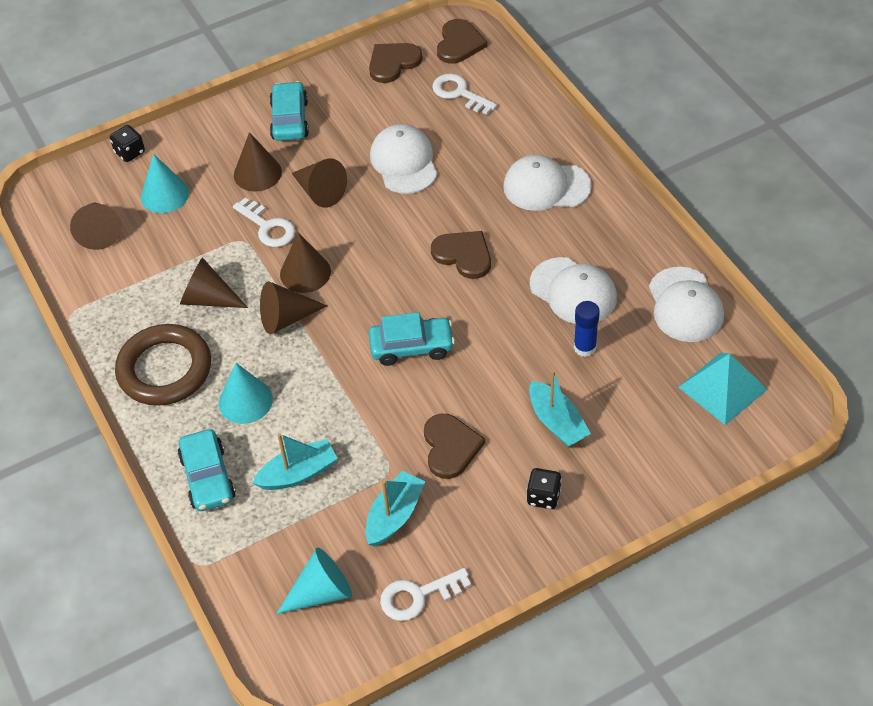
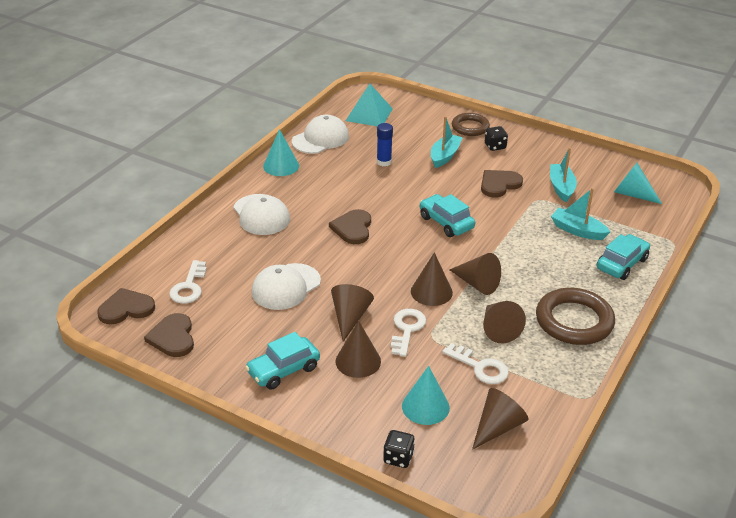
camera: 125 degrees left, 15 degrees down
(245, 401) = (556, 273): turquoise cone -> turquoise cone (281, 166)
(393, 63) = (173, 337): brown heart -> brown heart turned 60 degrees clockwise
(394, 515) = (561, 187): turquoise boat -> turquoise boat turned 90 degrees clockwise
(418, 596) = (595, 164): white key -> white key (480, 367)
(573, 291) = (345, 178): white cap -> none
(614, 495) = (470, 127): none -> brown ring

